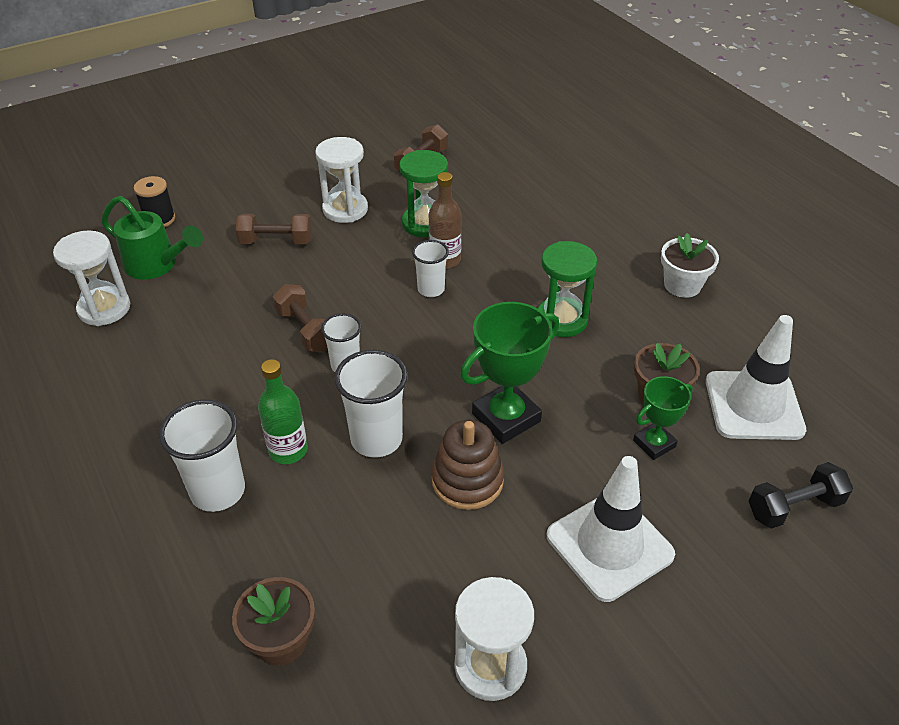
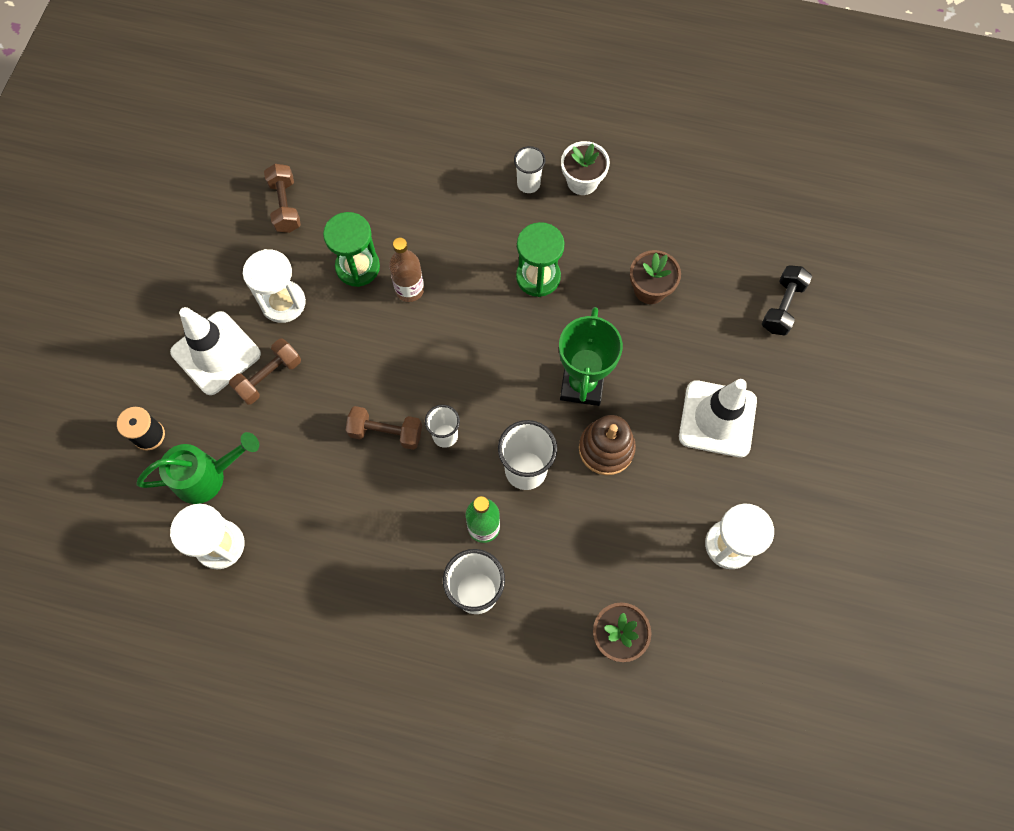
camera: 45 degrees left, 25 degrees up
(431, 289) = (429, 324): white cup -> white cup (528, 184)
(654, 444) = (678, 328): green trophy -> none
(753, 405) = (705, 250): white traffic cone -> white traffic cone (216, 353)

